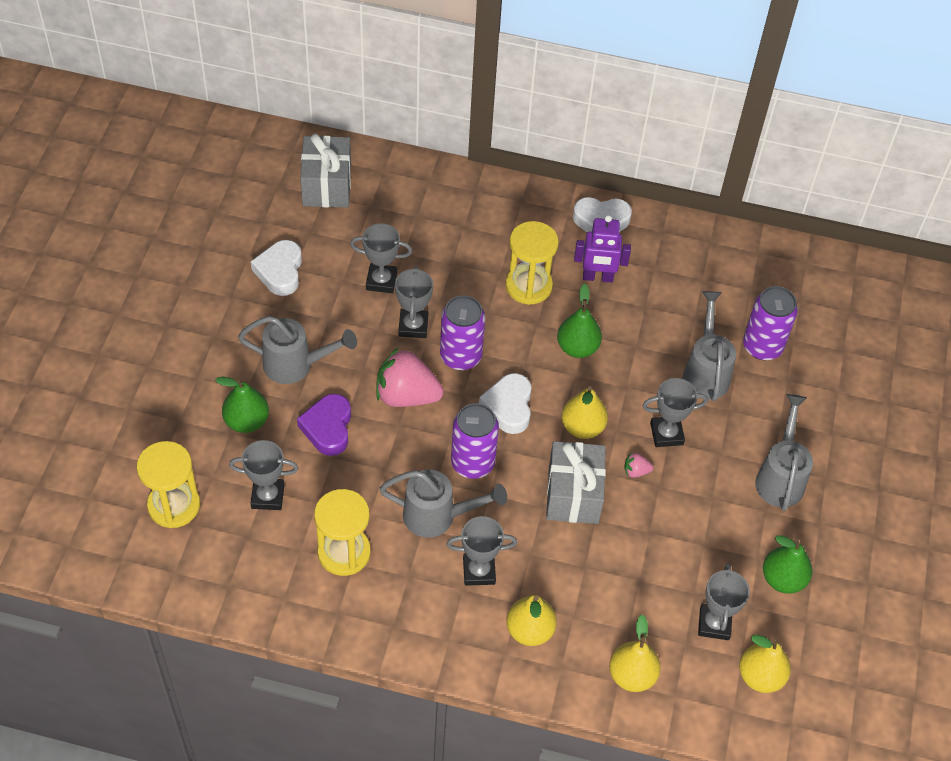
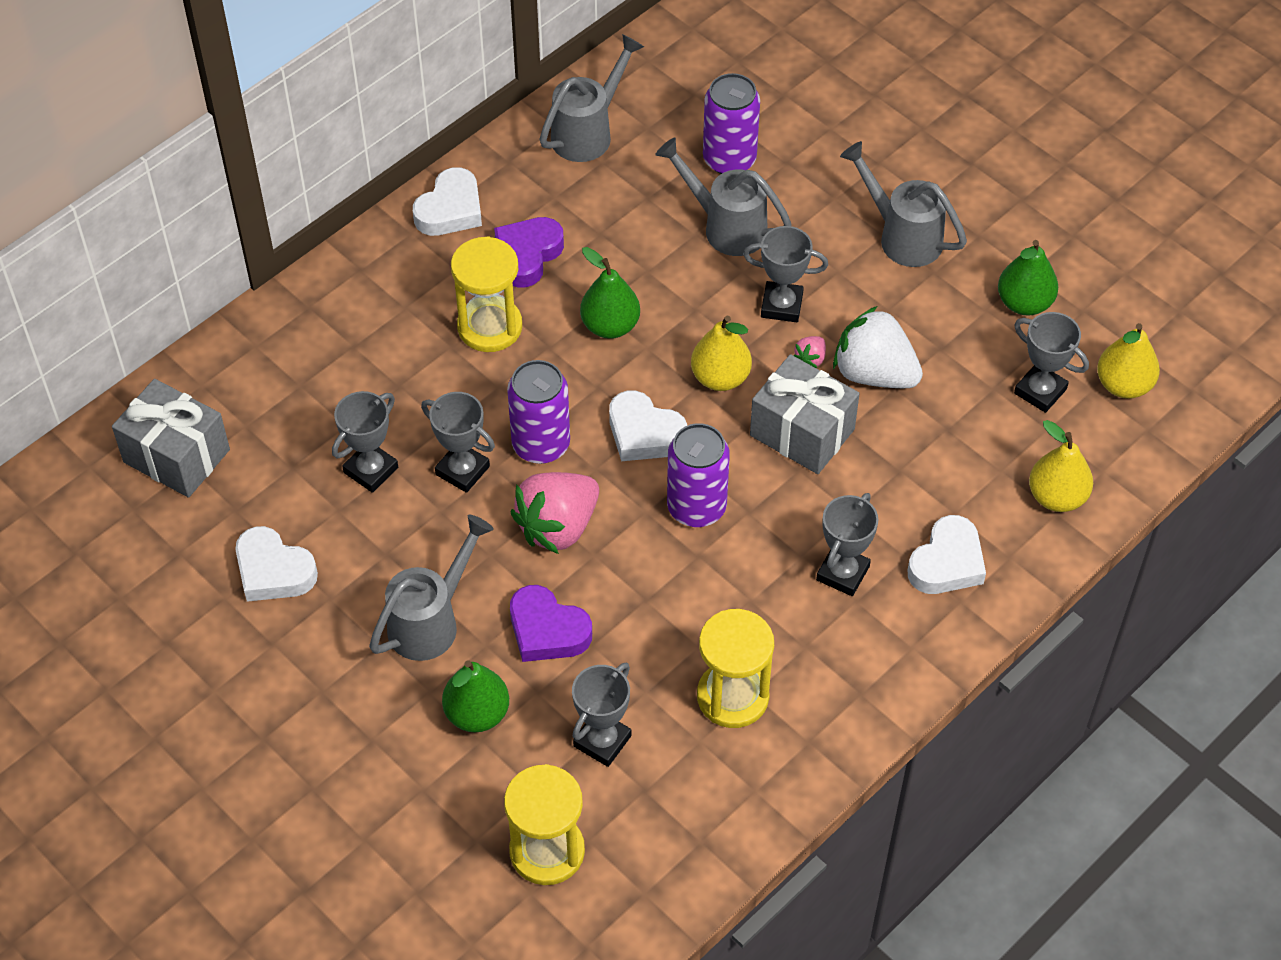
camera: 55 degrees left, 0 degrees up
(438, 516) = (745, 577): grey watering can -> grey watering can (588, 132)
(529, 630) = (947, 563): yellow pear -> white heart
(597, 277) = (527, 255): purple robot -> purple heart
(652, 514) = (874, 373): none -> white strawberry
(666, 434) = (781, 305): grey trophy -> grey trophy turned 75 degrees clockwise

